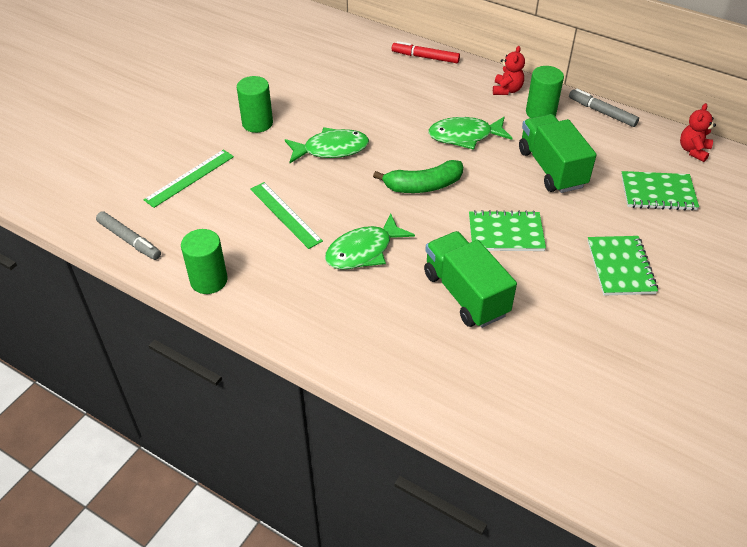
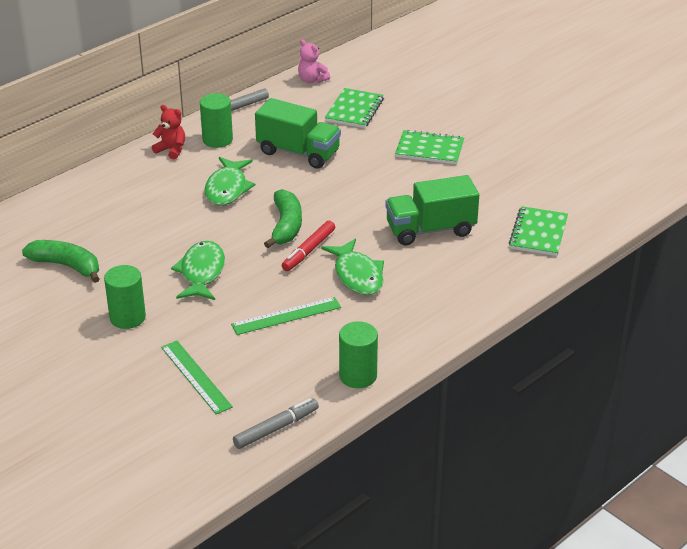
camera: 75 degrees left, 10 degrees down
(314, 77) = (67, 266): none -> green banana
(425, 57) = (83, 186): red marker -> red marker (308, 251)
(505, 233) = (368, 194): green notebook -> green notebook (538, 233)
(551, 168) = (298, 152): green truck -> green truck turned 150 degrees counterclockwise
(693, 150) = (312, 80): red teddy bear -> pink teddy bear

